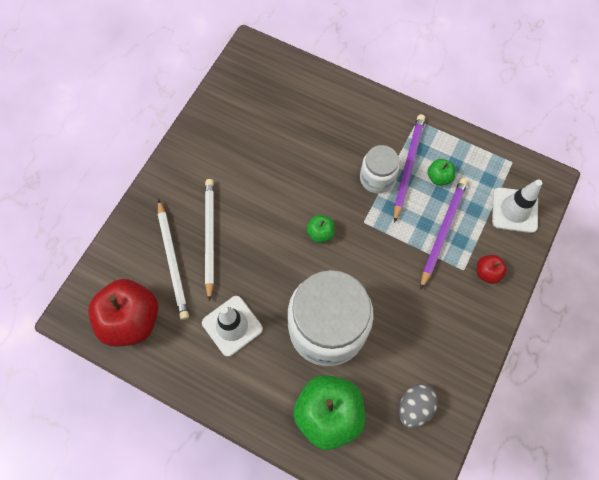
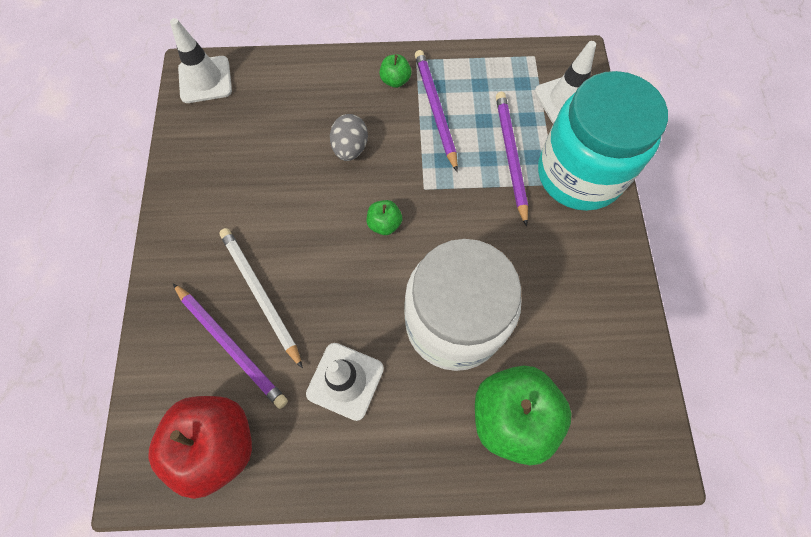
camera: 30 degrees left, 0 degrees up
(173, 261) = (231, 345): white pencil -> purple pencil
(255, 61) = (205, 80): none -> white traffic cone
(377, 178) = (410, 137): white jar -> none
(414, 407) = (596, 353): grey egg -> grey egg (350, 148)
(439, 177) = (473, 105): green apple -> green apple (395, 80)
(487, 272) = (579, 174): red apple -> turquoise jar

